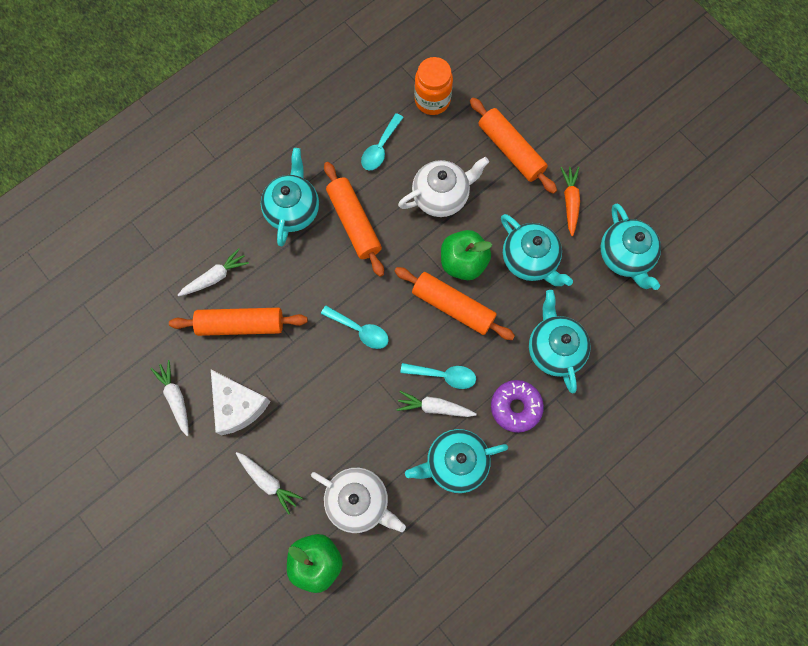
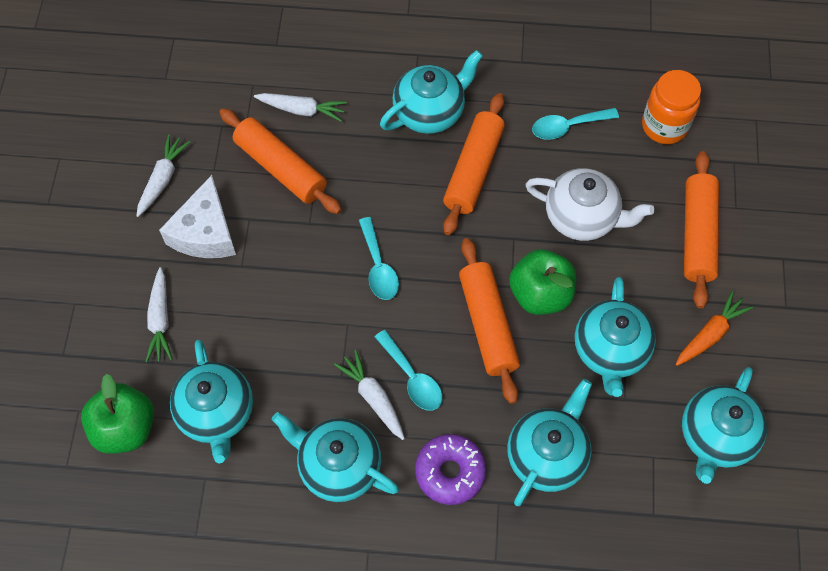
camera: 45 degrees right, 10 degrees down
(358, 501) = (216, 413): white teapot -> turquoise teapot

